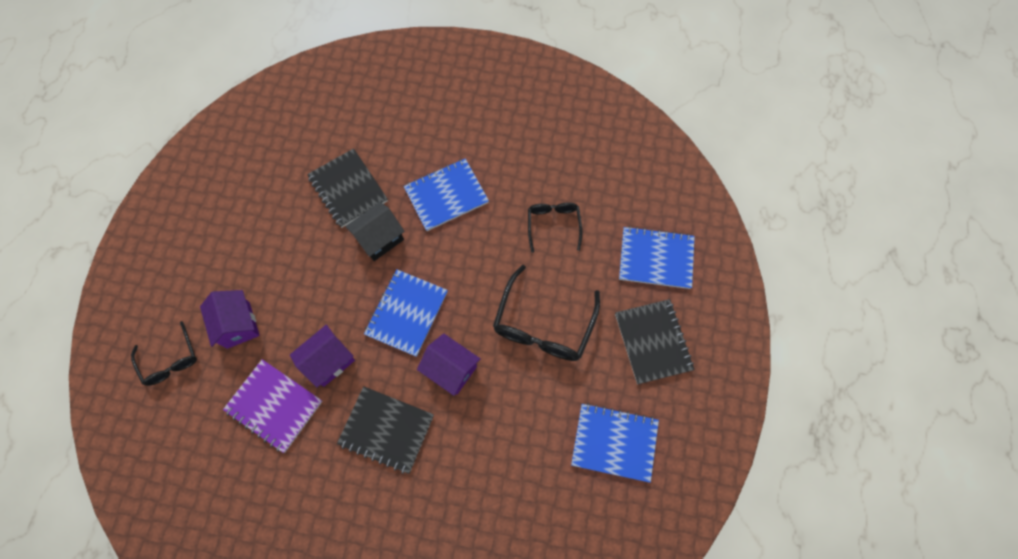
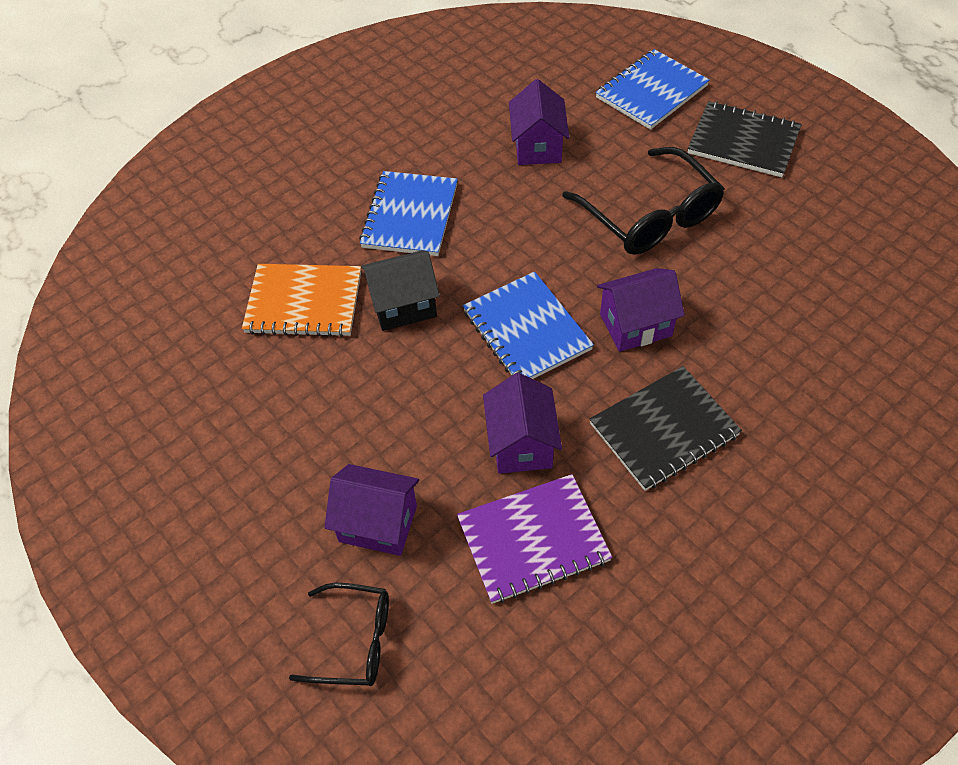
camera: 50 degrees left, 15 degrees down
(348, 189) = (304, 302): black notebook -> orange notebook
(380, 239) = (403, 306): black house -> black house turned 75 degrees clockwise
(553, 225) = (537, 147): black glasses -> purple house
(614, 442) = (834, 230): blue notebook -> none

